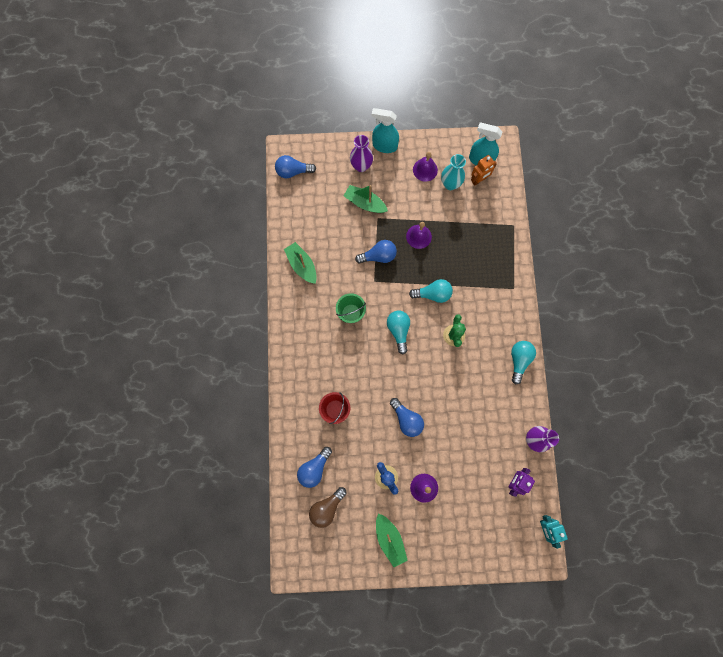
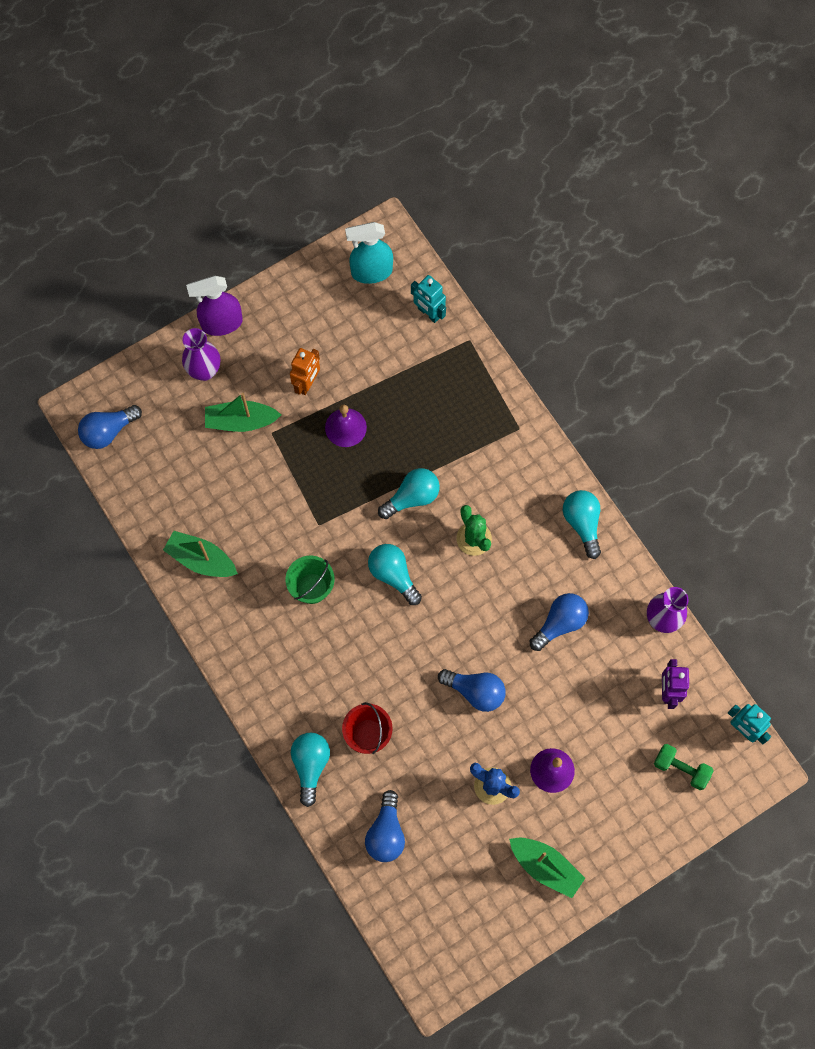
camera: 30 degrees left, 5 degrees down
(295, 408) = (310, 765): none -> turquoise light bulb
(327, 507) = (434, 876): brown light bulb -> none
(378, 256) = (304, 486): blue light bulb -> blue light bulb (560, 623)
(384, 146) = (221, 323): turquoise spray bottle -> purple spray bottle
(425, 170) = (300, 327): purple bell -> none
(450, 184) = (348, 329): turquoise vase -> none
(479, 180) = (385, 302): orange robot -> orange robot (307, 384)
(497, 529) = (681, 769): none -> green dumbbell
(499, 198) = (428, 313): none -> turquoise robot

